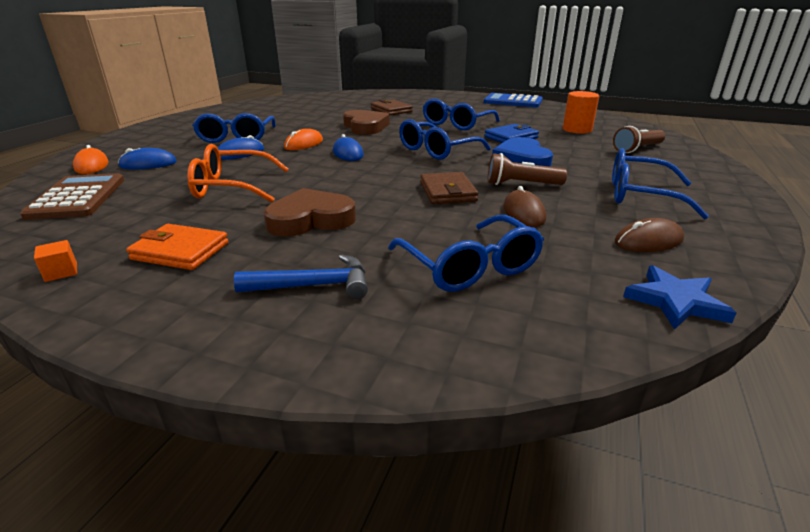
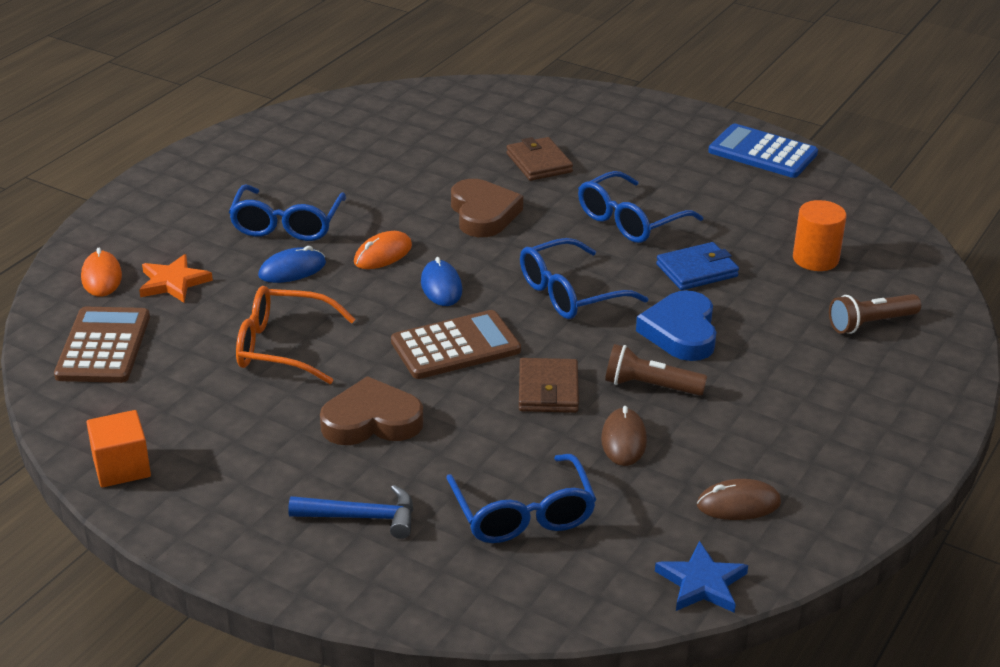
camera: 10 degrees right, 5 degrees up
(61, 272) = (121, 467): orange cube -> orange cube, size x1.84
(148, 164) = (173, 282): blue mouse -> orange star
(180, 251) = (231, 453): orange wallet -> none
(367, 177) = (455, 346): none -> brown calculator
(641, 195) = (792, 427): blue glasses -> none

